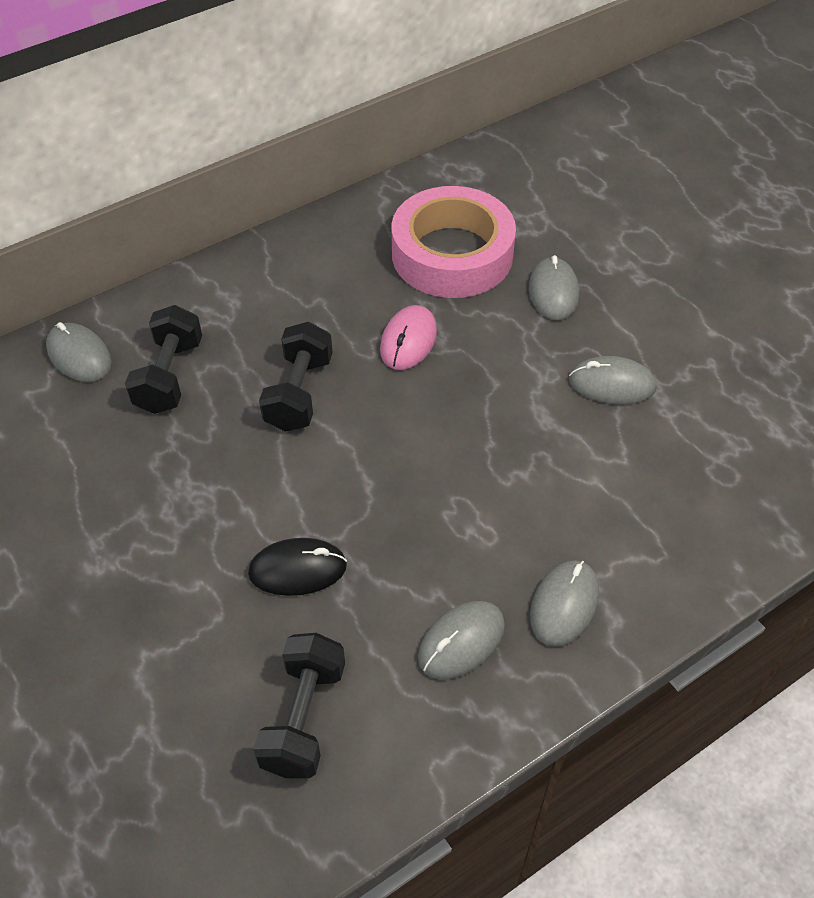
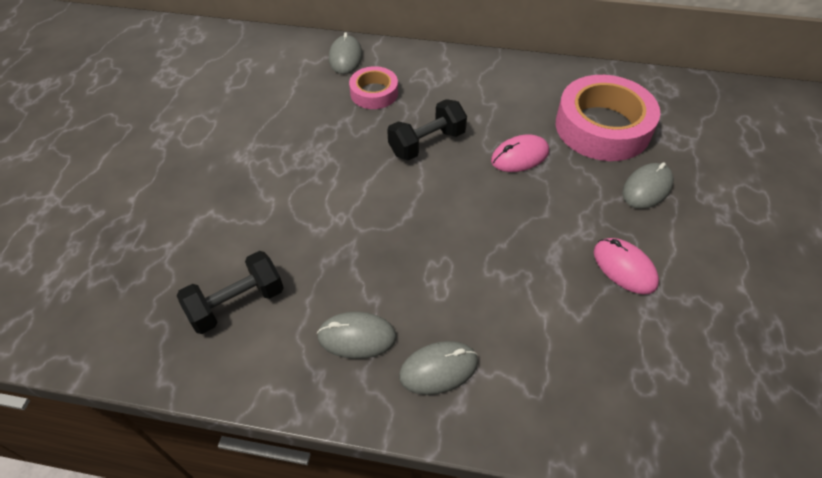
camera: 45 degrees right, 0 degrees up
(169, 376) = (374, 93): black dumbbell -> pink tape
(297, 569) = (322, 229): black mouse -> none
(612, 384) = (624, 268): grey mouse -> pink mouse

